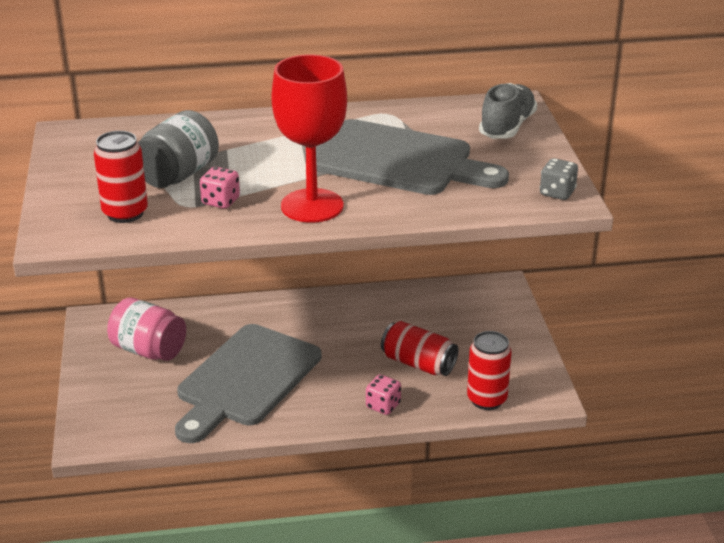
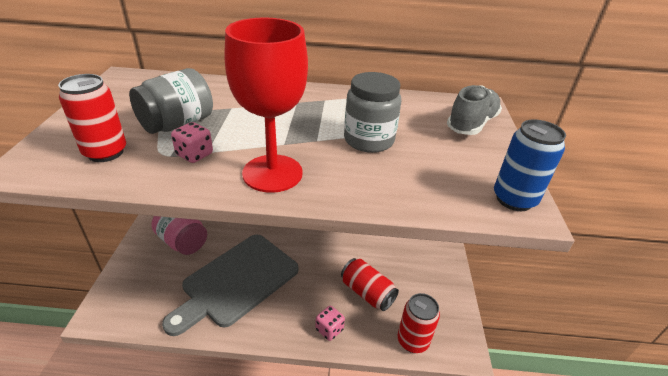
camera: 10 degrees right, 5 degrees up
(398, 160) = (368, 140): grey cutting board -> grey jar
(557, 193) = (514, 199): grey dice -> blue can

